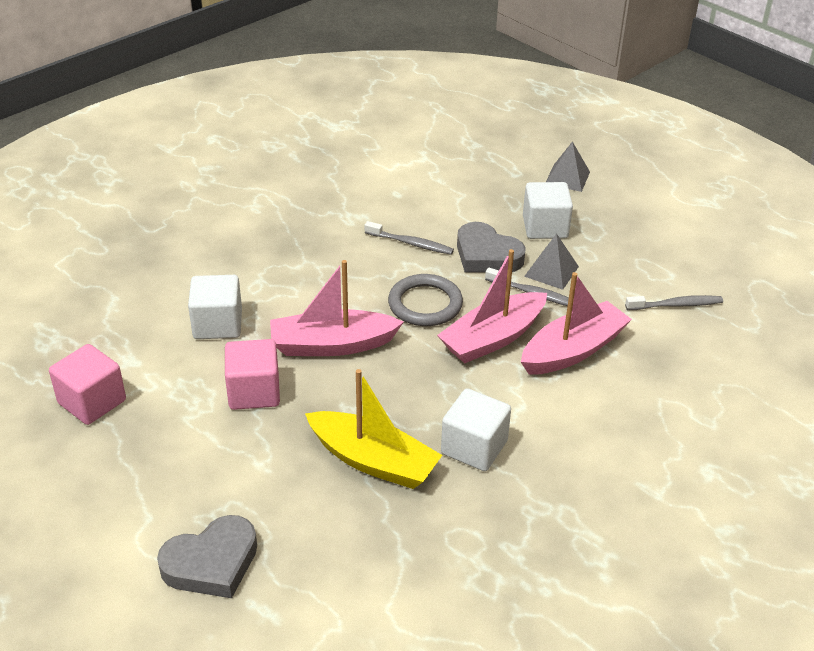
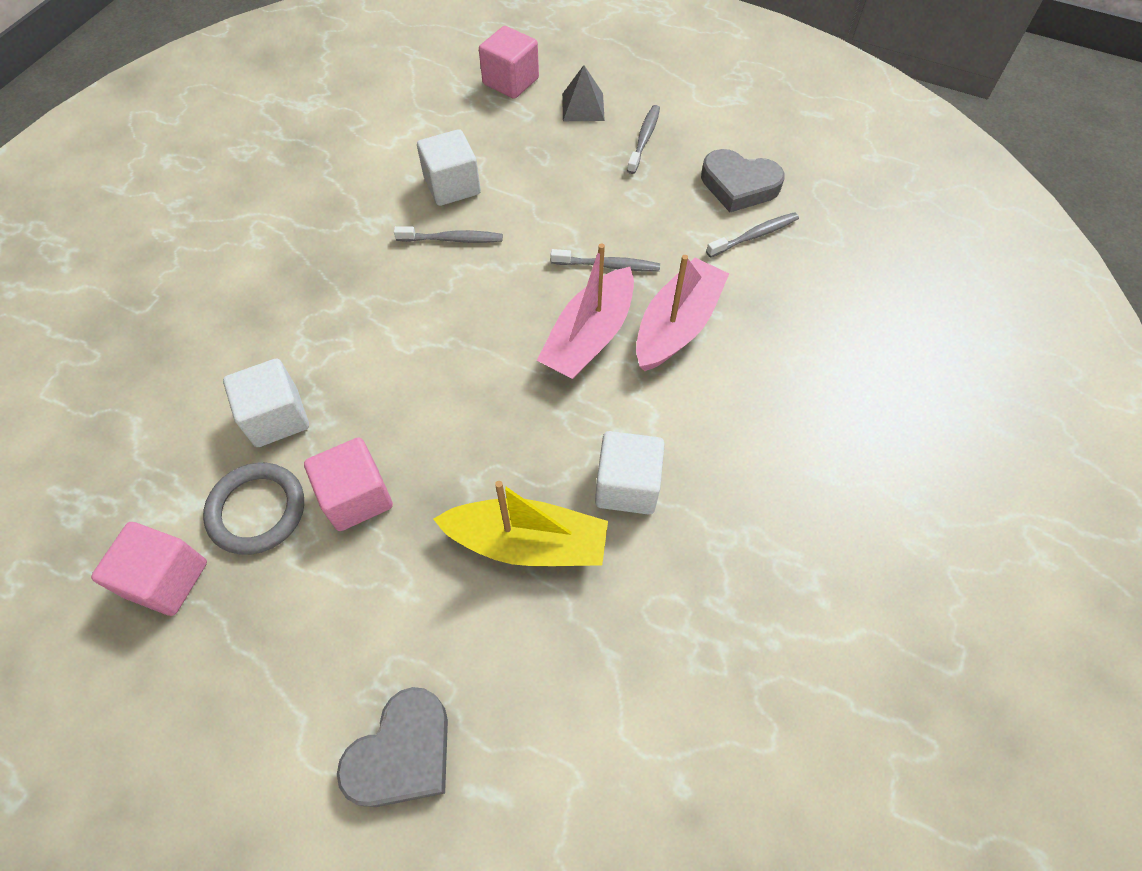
camera: 20 degrees left, 20 degrees up
(332, 345) = (420, 402): pink boat -> none
(425, 304) = (500, 315): grey ring -> grey ring (257, 510)
(486, 255) = (539, 230): grey heart -> grey heart (739, 185)
(513, 146) = (511, 81): none -> pink cube
(545, 227) = (585, 177): white cube -> white cube (452, 186)
(551, 271) = (615, 231): grey pyramid -> none
(610, 212) = (644, 139): none -> grey toothbrush

